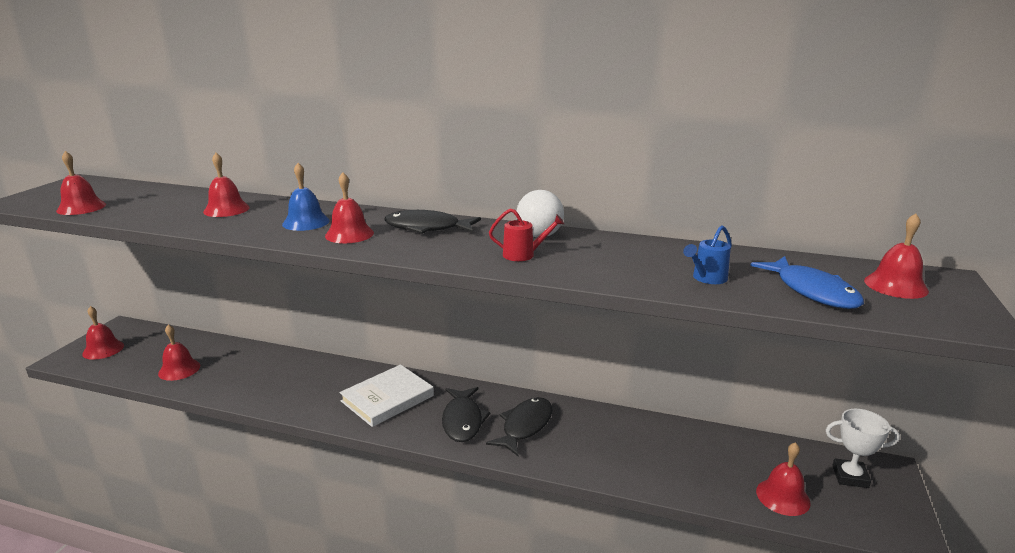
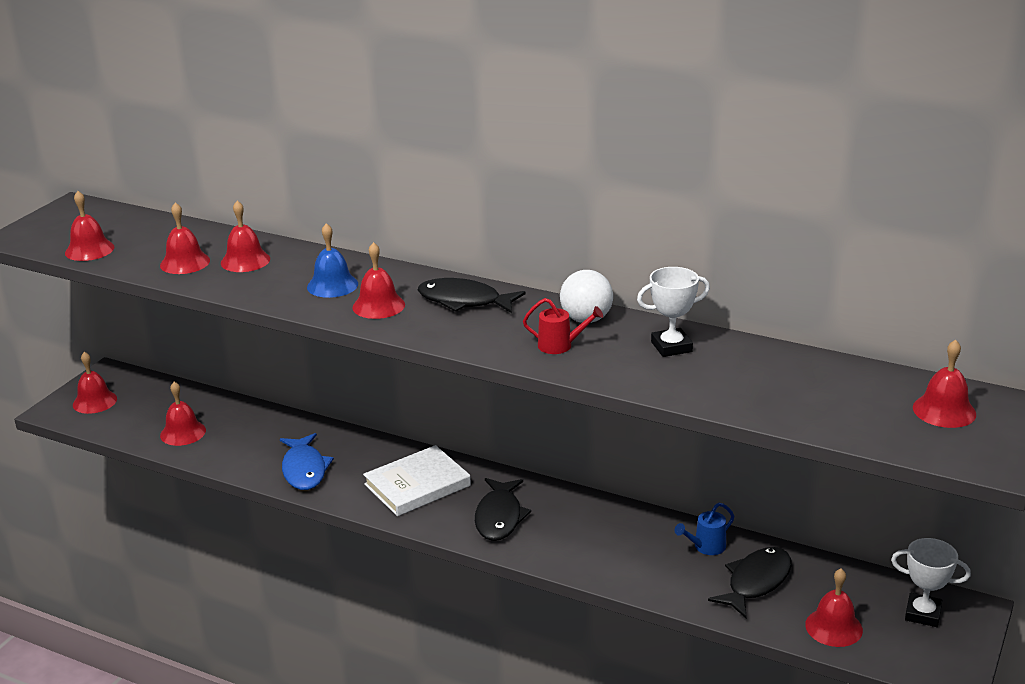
camera: 10 degrees right, 5 degrees up
(170, 212) = (185, 262): none -> red bell
(525, 426) = (568, 529): black fish -> black fish (756, 582)
(623, 251) = (671, 347): none -> white trophy
(706, 279) = (743, 389): blue watering can -> blue watering can (705, 547)
(812, 291) = (847, 412): blue fish -> blue fish (304, 469)

